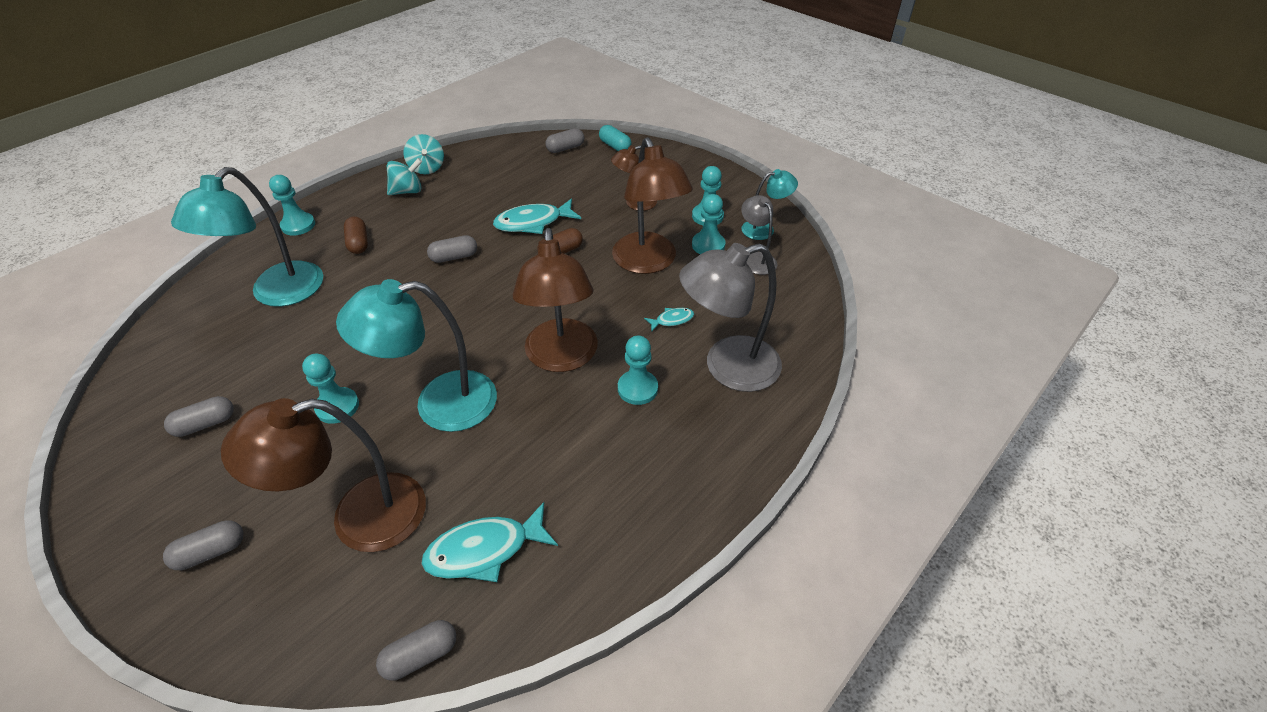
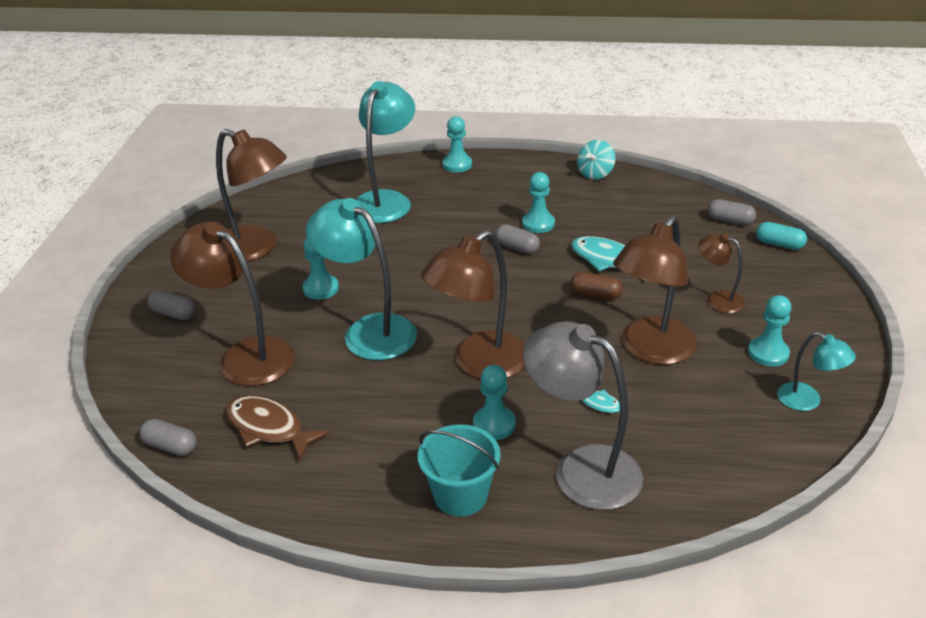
camera: 55 degrees right, 10 degrees down
(205, 424) = (256, 248): grey capsule -> brown lamp
(277, 293) = (386, 200): turquoise lamp -> turquoise lamp turned 120 degrees clockwise
(358, 243) = (474, 199): brown capsule -> none
(407, 191) = (556, 183): turquoise spinning top -> none
(484, 550) = (268, 428): turquoise fish -> brown fish
(615, 146) = (779, 244): turquoise capsule -> turquoise capsule turned 75 degrees counterclockwise
(693, 453) = (460, 495): none -> turquoise bucket
(708, 245) = (727, 375): turquoise pawn -> turquoise pawn (538, 224)
(756, 259) = (753, 417): grey lamp -> none

